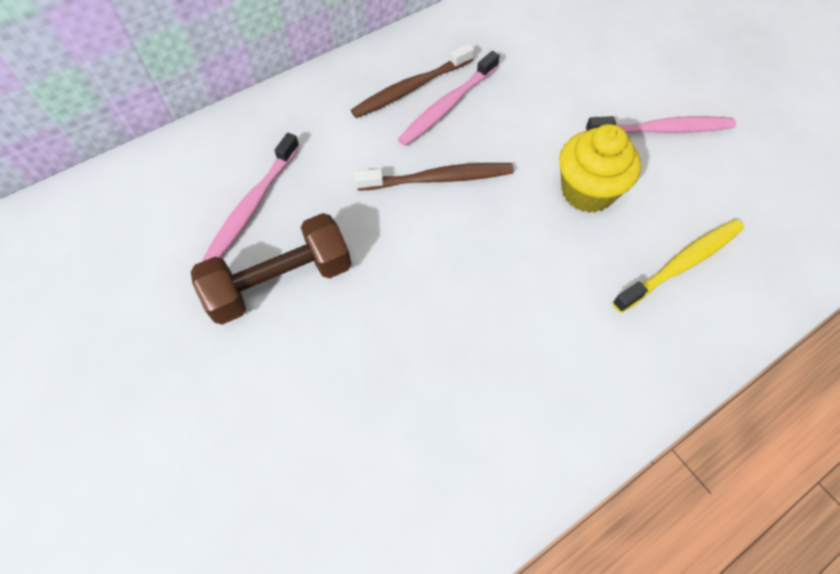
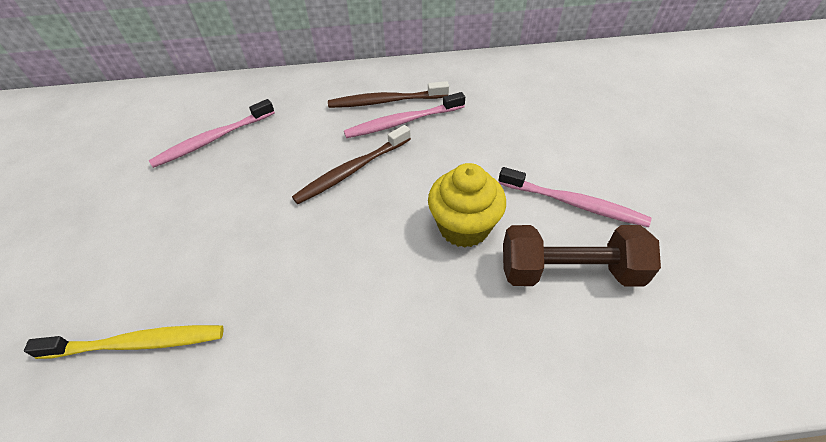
camera: 30 degrees right, 10 degrees down
(280, 282) = (183, 197): brown dumbbell -> brown dumbbell (569, 271)
(438, 179) = (352, 170): brown toothbrush -> brown toothbrush turned 120 degrees clockwise
(681, 264) = (503, 325): yellow toothbrush -> yellow toothbrush (137, 343)

